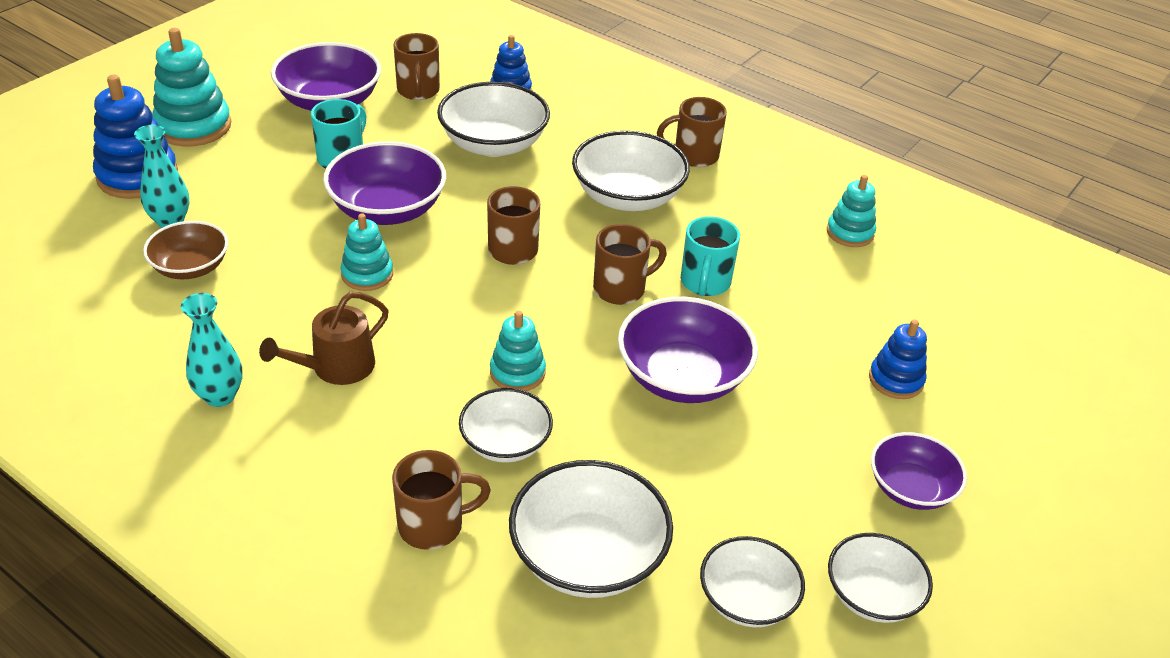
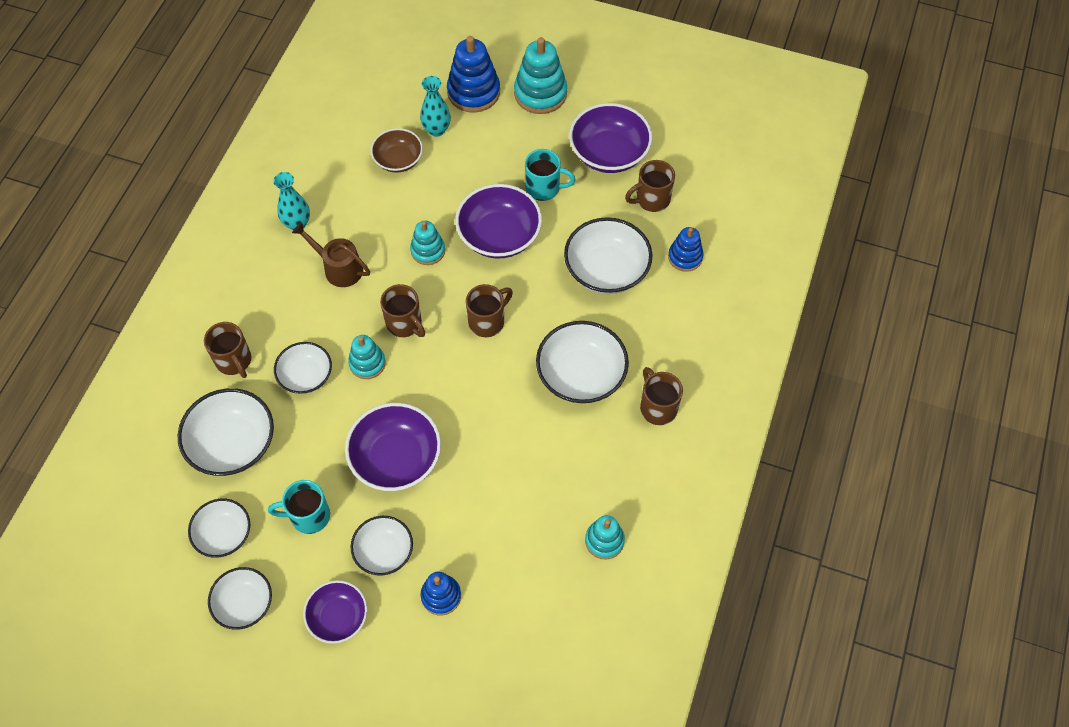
camera: 75 degrees right, 20 degrees up
(621, 289) = (472, 399): brown mug -> brown mug (405, 324)
(705, 283) = (499, 450): turquoise mug -> turquoise mug (308, 516)
(820, 420) = (384, 551): none -> white bowl

